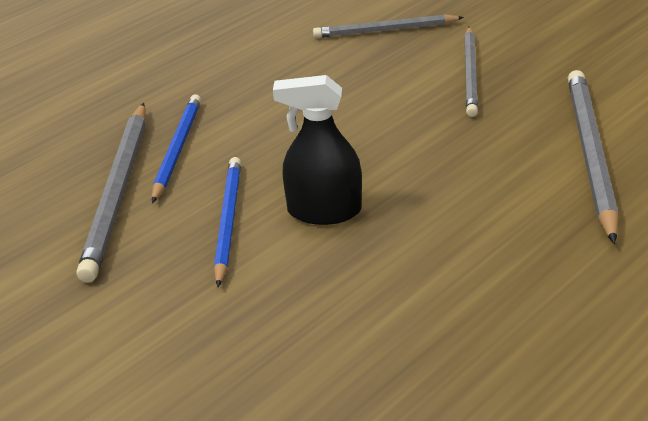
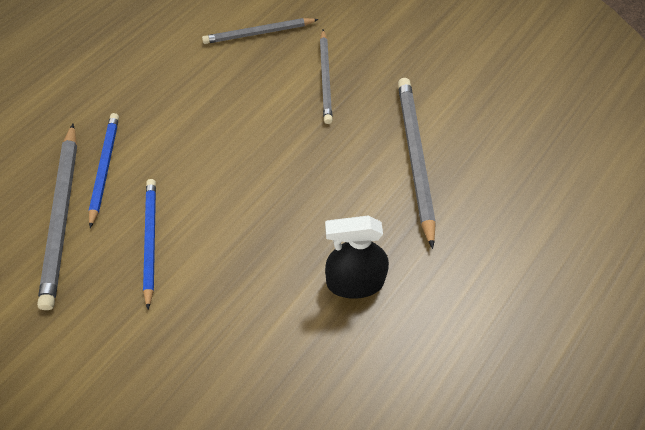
camera: 10 degrees left, 20 degrees up
(324, 211) = (222, 225): black spray bottle -> black spray bottle (355, 282)

